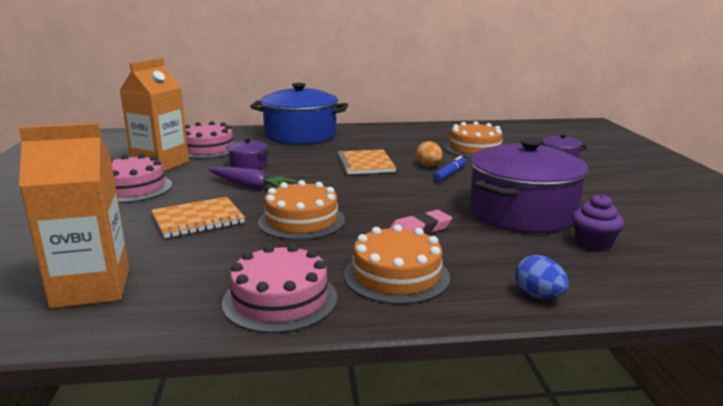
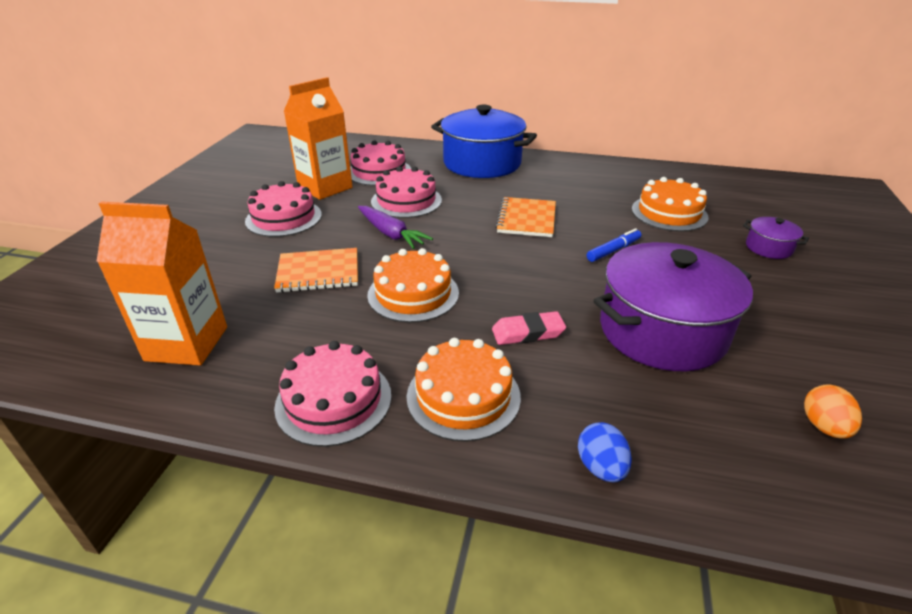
camera: 20 degrees right, 15 degrees up
(249, 164) = (406, 201): purple pot -> pink cake
(429, 166) = (596, 234): orange egg -> orange egg (823, 427)
(593, 244) = (721, 402): purple cupcake -> none

